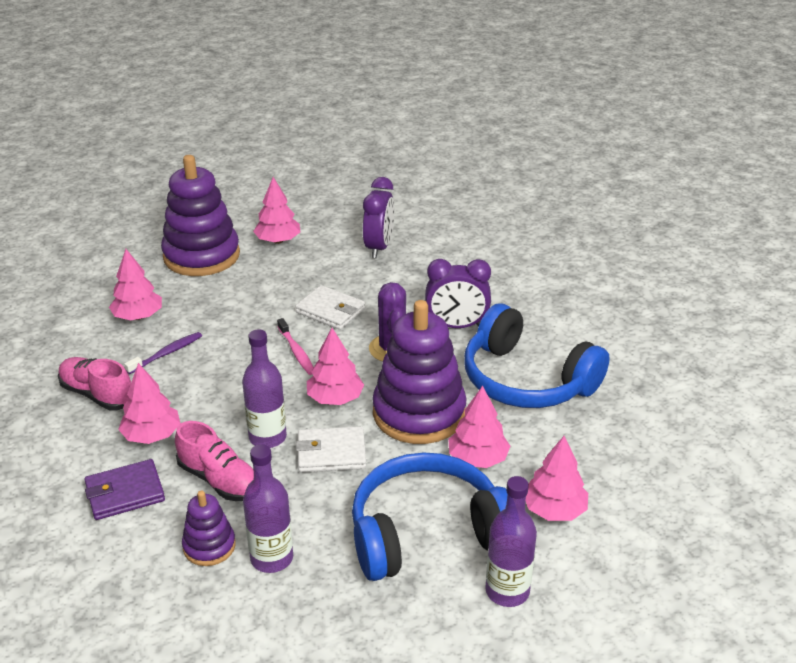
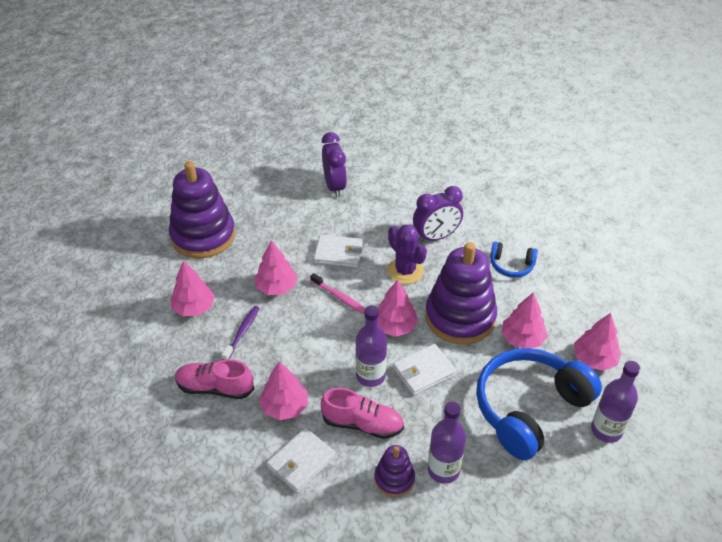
camera: 25 degrees left, 10 degrees up
(125, 493) = (301, 462): purple wallet -> white wallet
(278, 241) = (254, 204): pink tree -> pink tree (276, 287)
(526, 380) = (511, 265): blue headphones -> blue headphones, size x0.47

